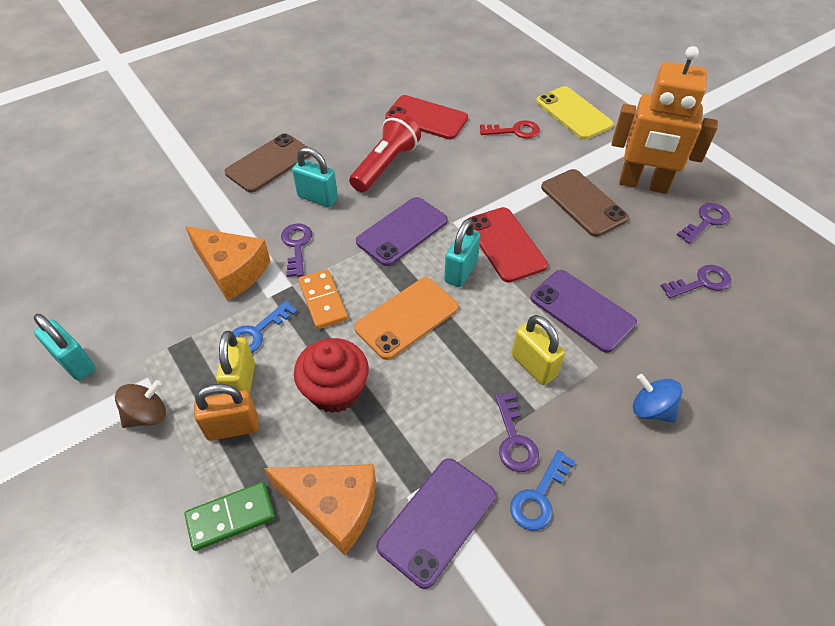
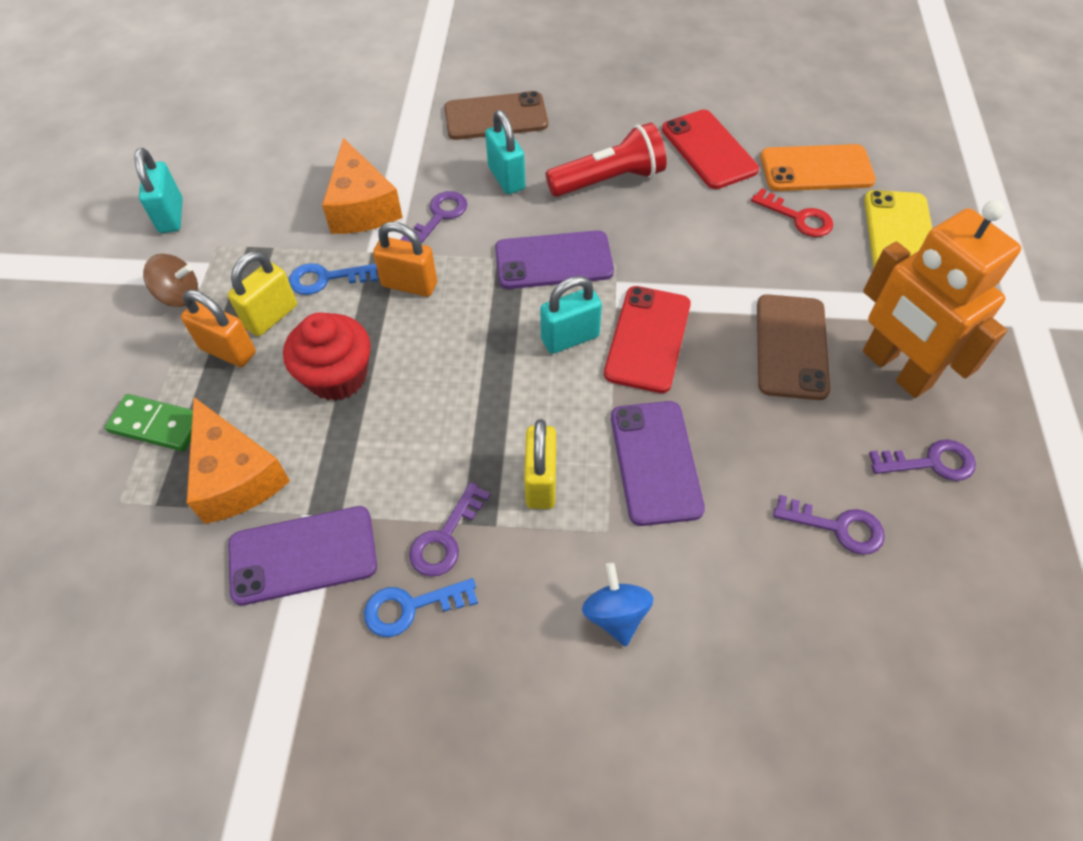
camera: 40 degrees right, 5 degrees up
(322, 301) = (409, 285): orange domino -> orange padlock
(406, 318) = (468, 351): orange phone -> orange phone (816, 169)

